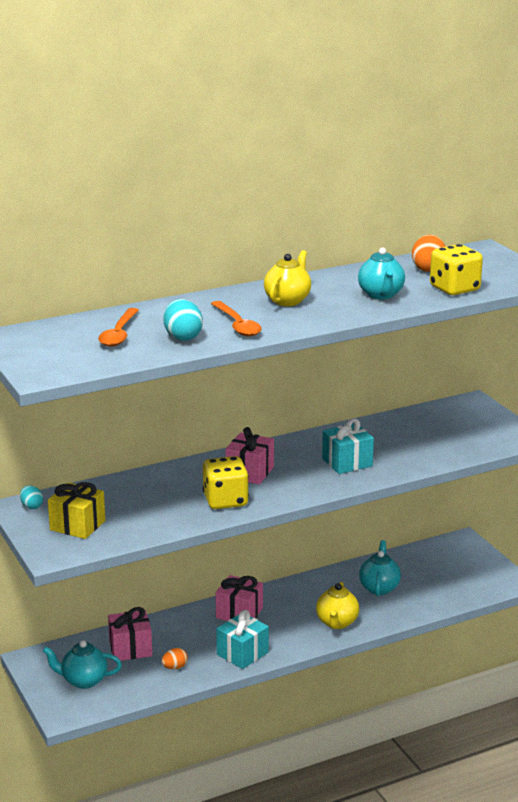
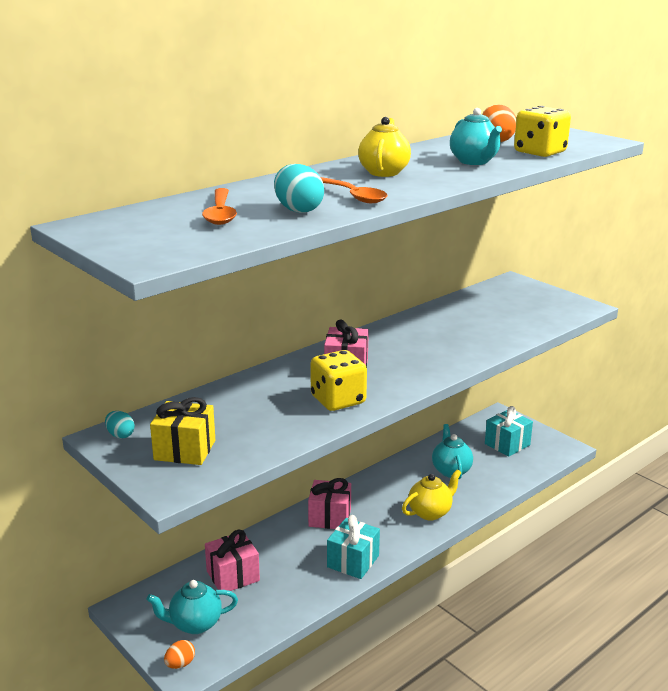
camera: 15 degrees left, 0 degrees up
(174, 667) = (289, 590): orange egg -> orange egg (180, 664)
(337, 623) = (430, 512): yellow teapot -> yellow teapot turned 120 degrees counterclockwise
(347, 462) = (437, 347): turquoise gift -> turquoise gift (507, 444)

